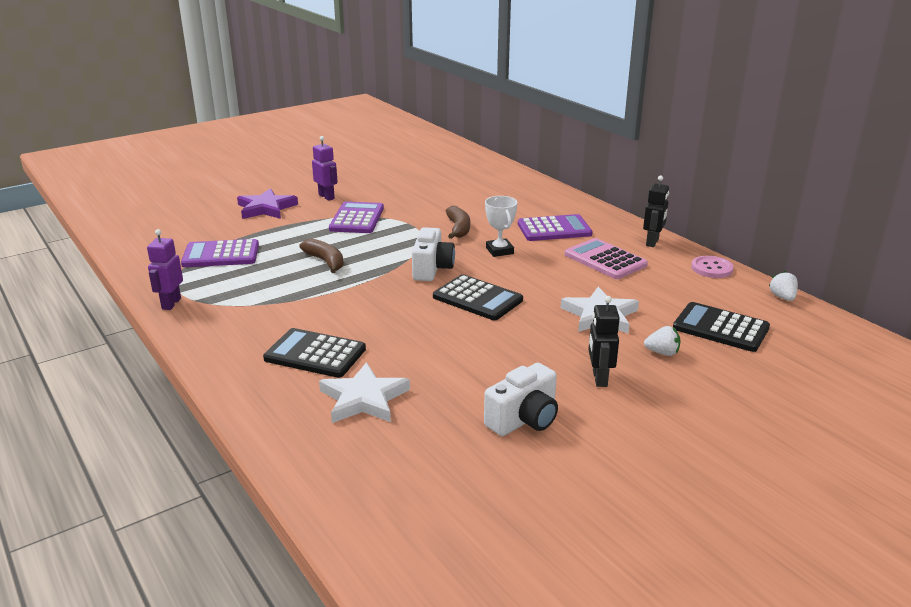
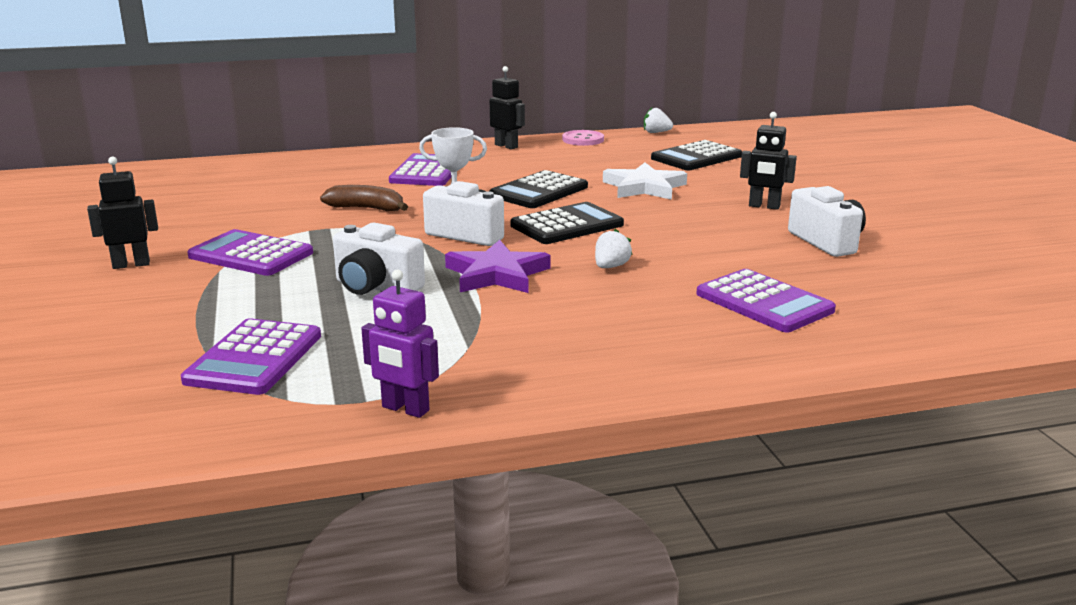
camera: 70 degrees left, 5 degrees down
(266, 208) = (103, 310): purple star -> purple star (496, 274)
(315, 354) = (646, 318): black calculator -> black calculator (539, 191)
(325, 261) = (376, 287): brown banana -> white camera
(326, 197) = (131, 264): purple robot -> black robot
(364, 399) = (764, 302): white star -> purple calculator
(605, 260) = (527, 167): pink calculator -> none
(662, 353) = (728, 180): white strawberry -> white strawberry (611, 267)

